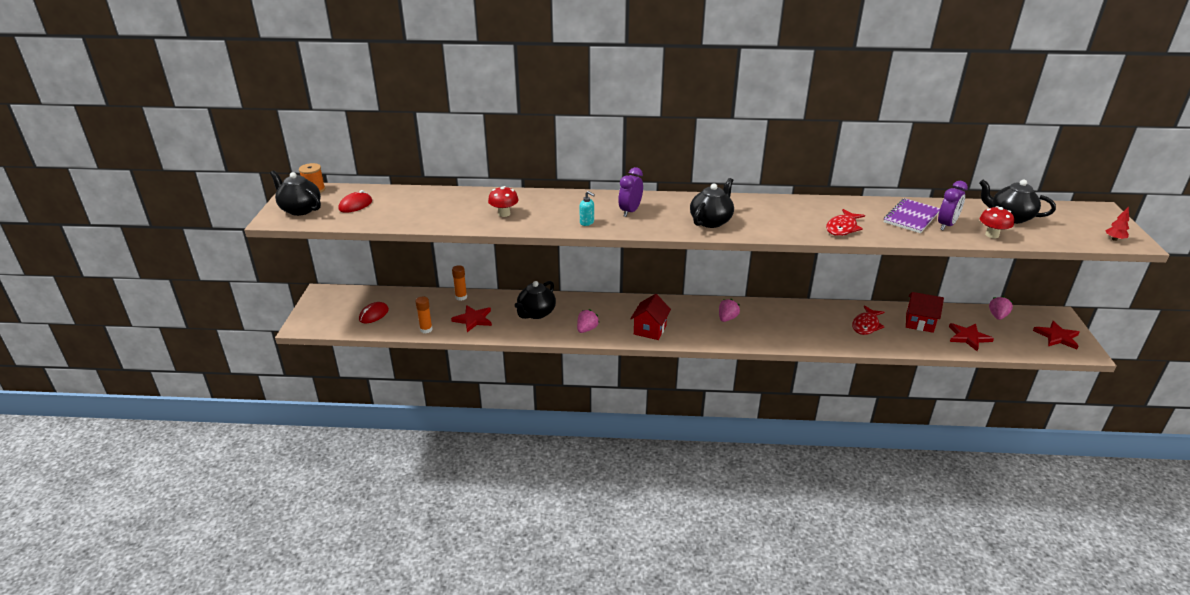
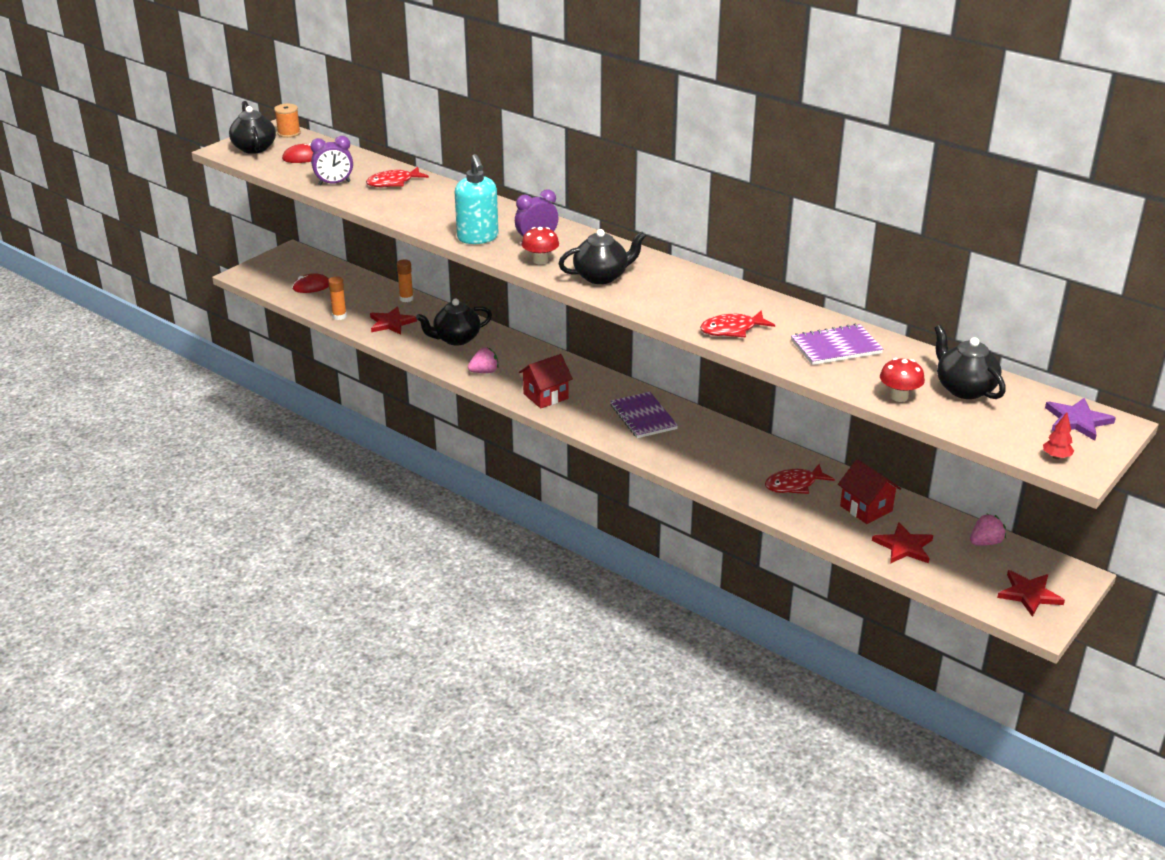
camera: 35 degrees right, 0 degrees up
(460, 202) = (393, 183): none -> red fish
(504, 214) = (416, 205): red mushroom -> red mushroom (540, 261)
(587, 222) = (478, 238): turquoise soap dispenser -> turquoise soap dispenser, size x2.15
(727, 318) = (643, 417): pink strawberry -> purple notebook
(946, 225) = (862, 368): purple clock -> purple clock (334, 183)
(1085, 214) = (1077, 421): none -> purple star

